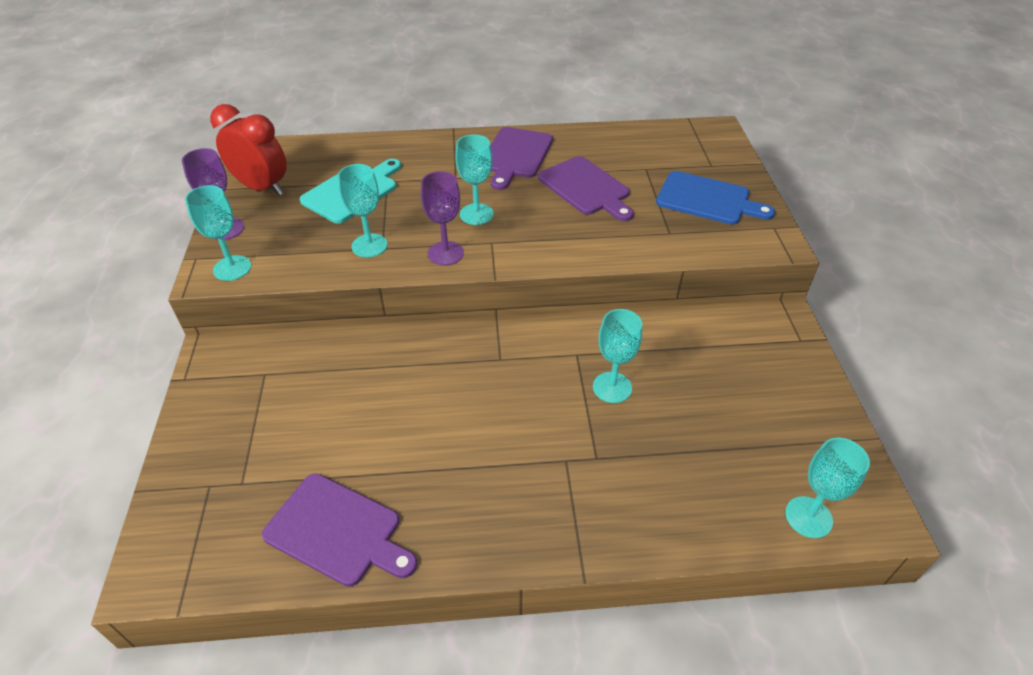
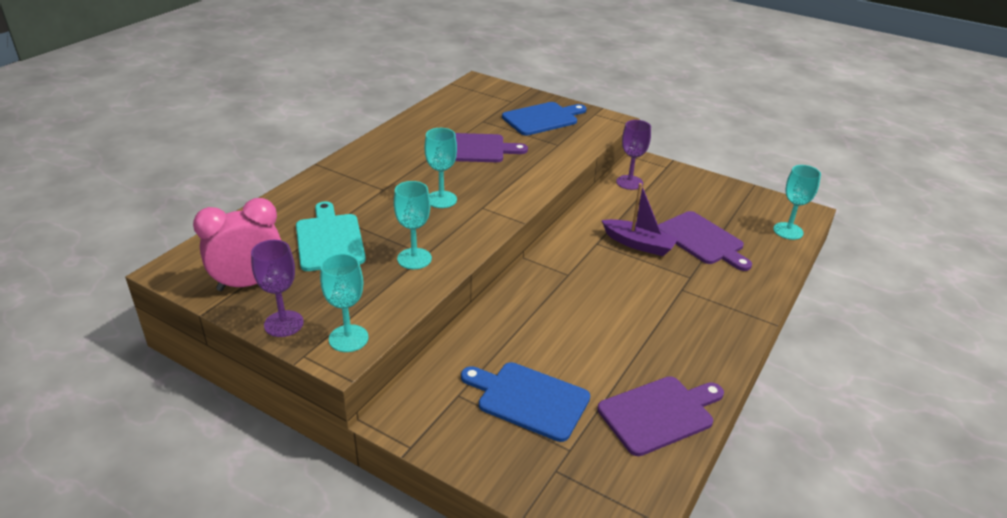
camera: 55 degrees left, 10 degrees down
(262, 188) = (249, 283): red clock -> pink clock
(290, 422) = (529, 399): none -> blue cutting board
(445, 253) = (469, 230): purple goblet -> purple goblet (629, 182)
(516, 155) = (394, 155): purple cutting board -> purple cutting board (702, 240)
(612, 387) = (639, 244): turquoise goblet -> purple boat

